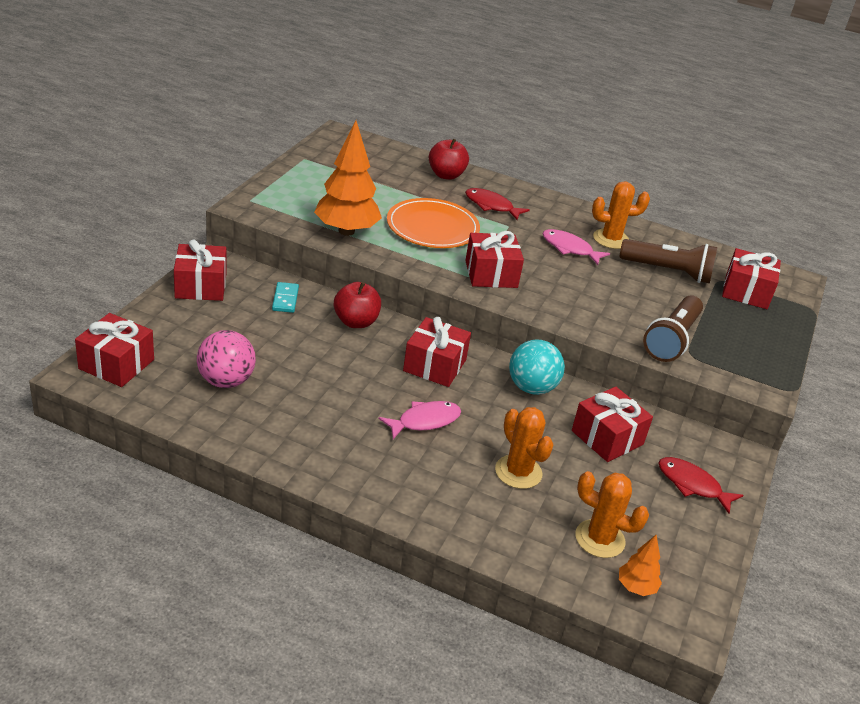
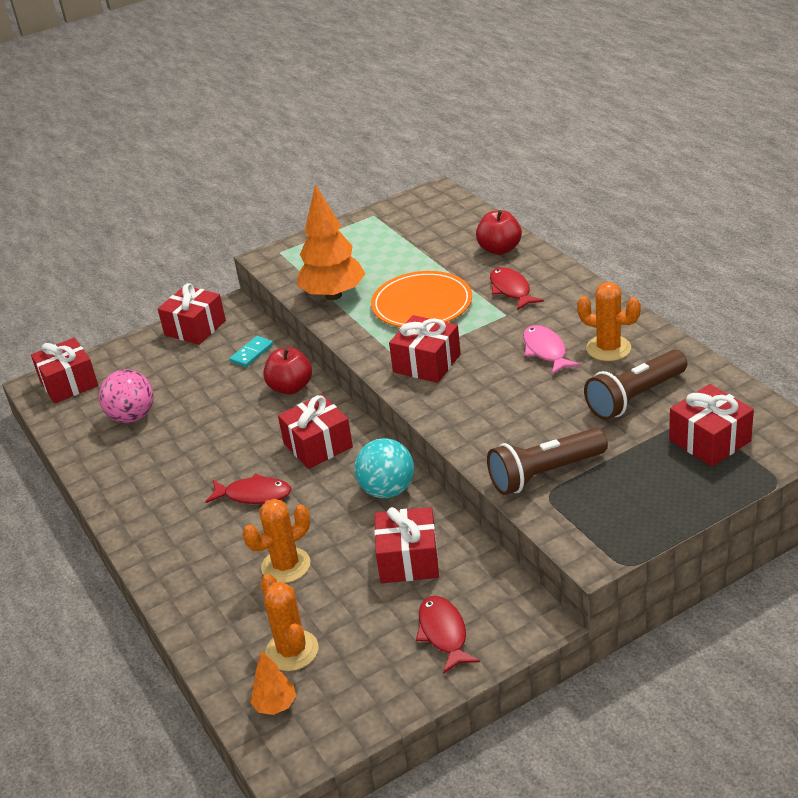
camera: 45 degrees right, 0 degrees up
(425, 421) = (254, 495): pink fish -> red fish
(518, 472) = (286, 566): orange cactus -> orange cactus turned 45 degrees clockwise
(668, 271) = (635, 397): brown flashlight -> brown flashlight turned 90 degrees clockwise

